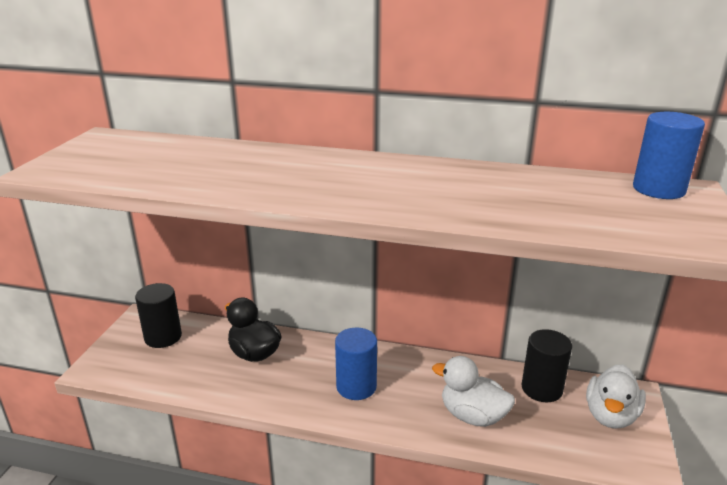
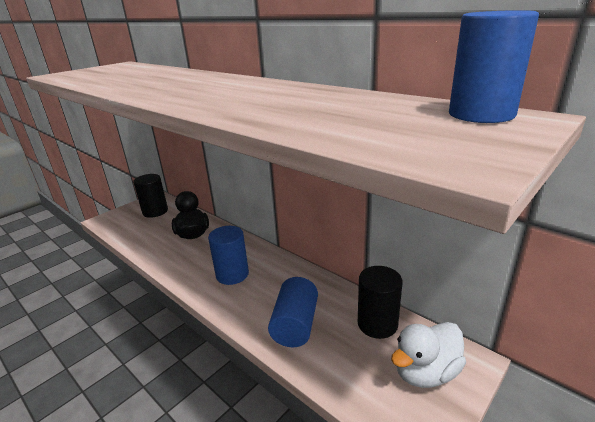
camera: 30 degrees right, 0 degrees up
(472, 416) = (295, 325): white duck -> blue cylinder

